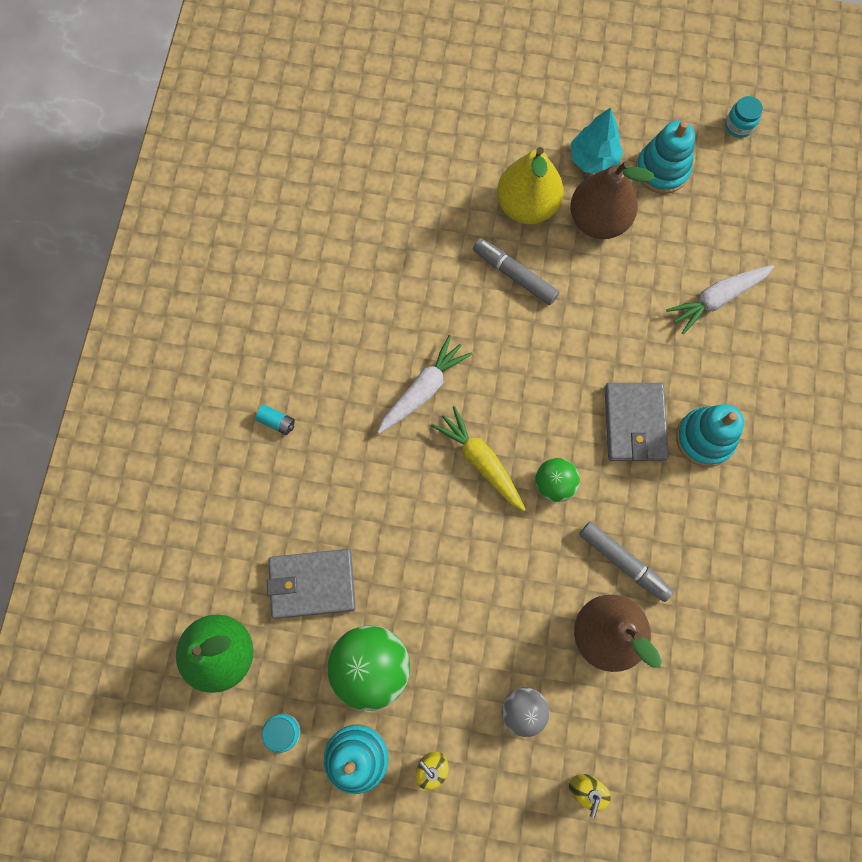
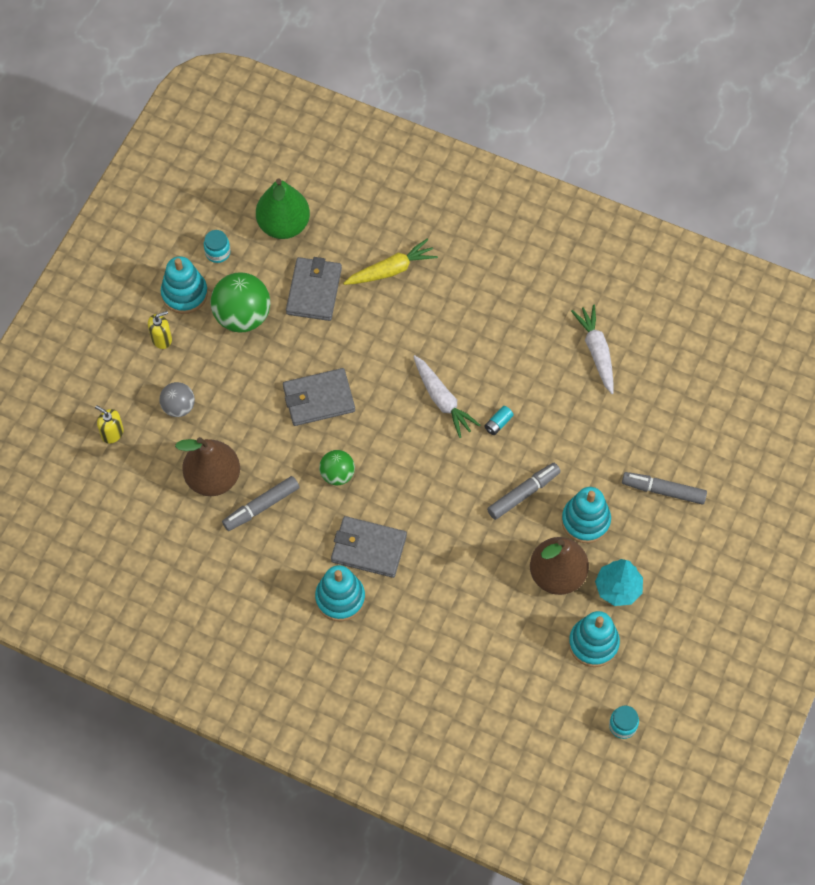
camera: 105 degrees right, 10 degrees down
(277, 422) = (445, 292): turquoise battery -> turquoise battery (498, 423)
(462, 534) = (318, 399): none -> grey wallet
(468, 138) = (663, 491): none -> grey marker
(481, 461) = (371, 427): yellow carrot -> yellow carrot (391, 270)
(527, 206) = (585, 521): yellow pear -> turquoise stacking toy
(717, 299) = (458, 649): white carrot -> white carrot (596, 352)

